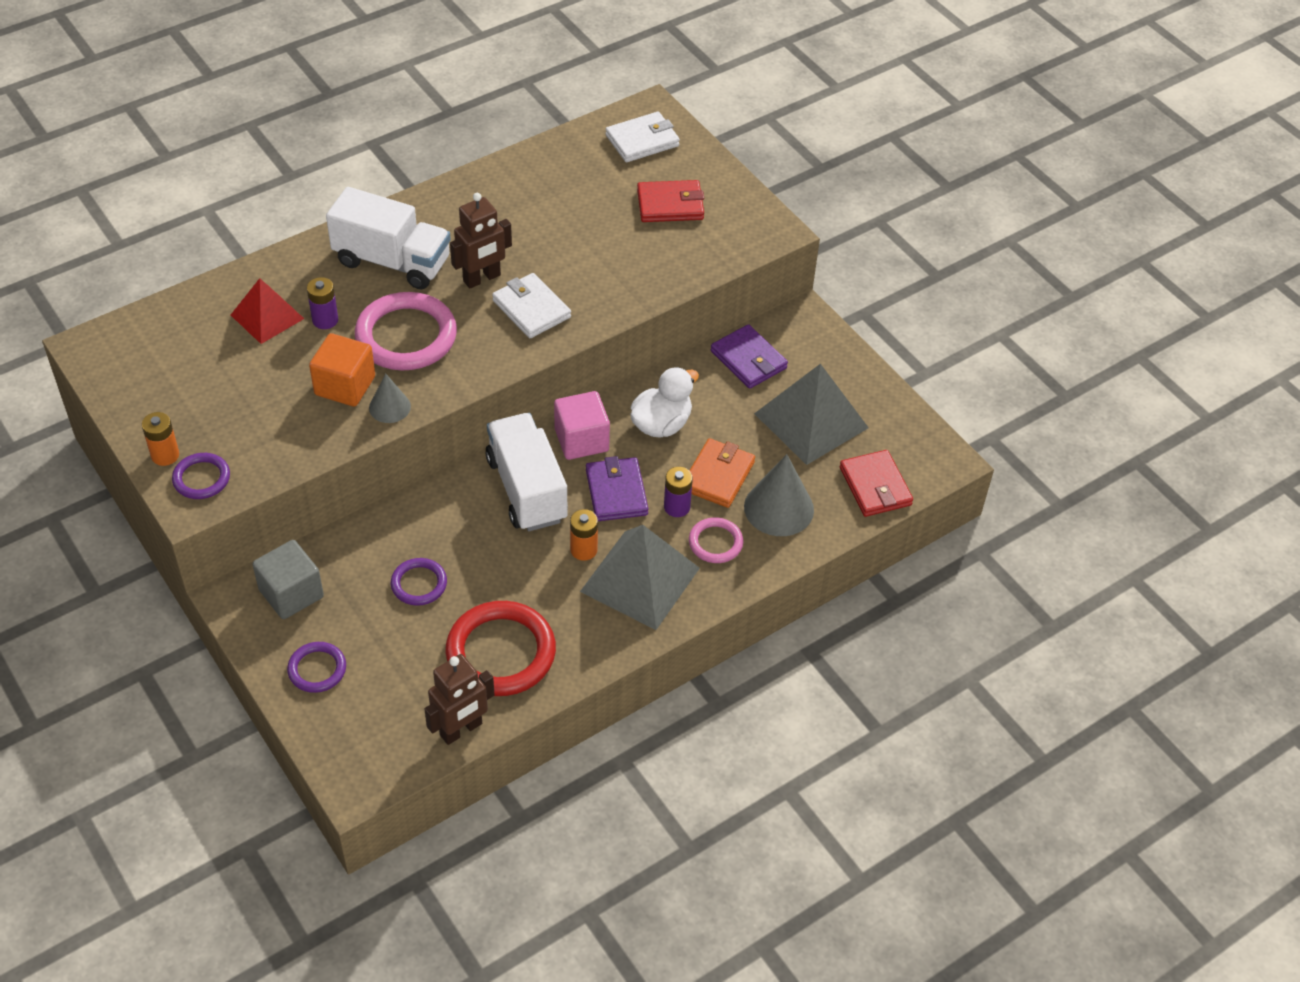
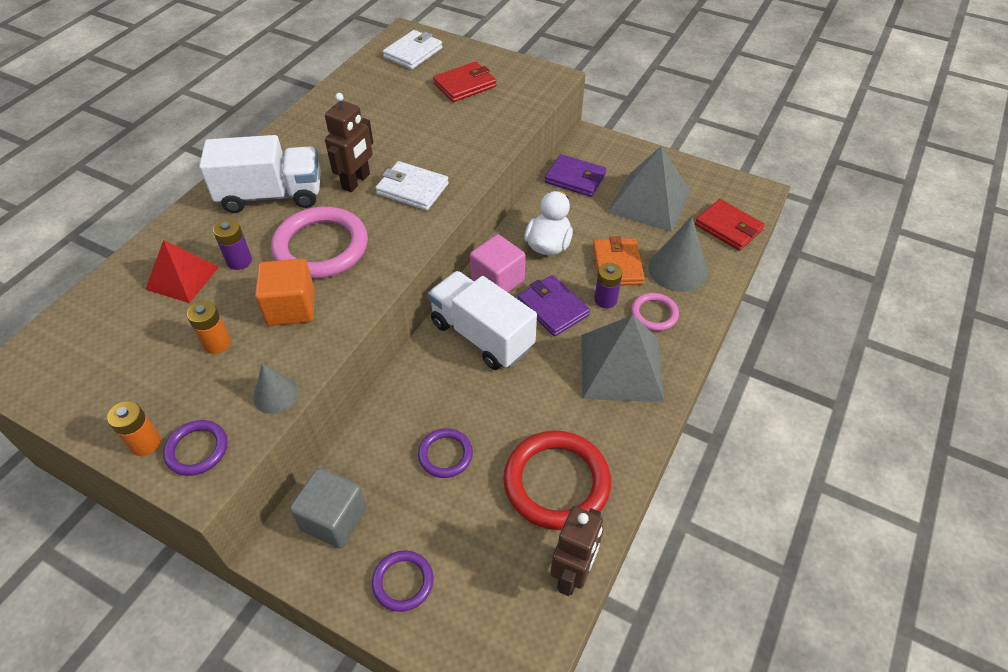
camera: 25 degrees left, 0 degrees up
(389, 407) = (344, 309): grey cone -> grey cone (275, 395)
(583, 550) = (561, 363): orange battery -> orange battery (217, 343)

